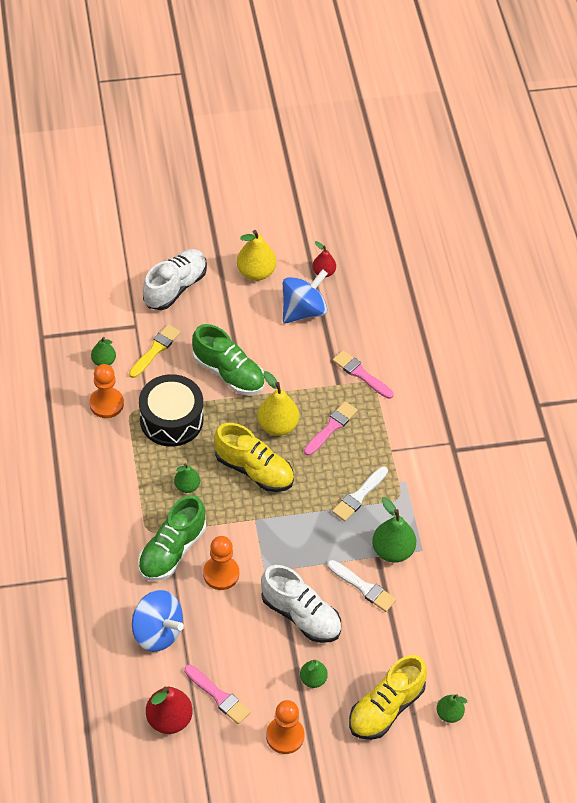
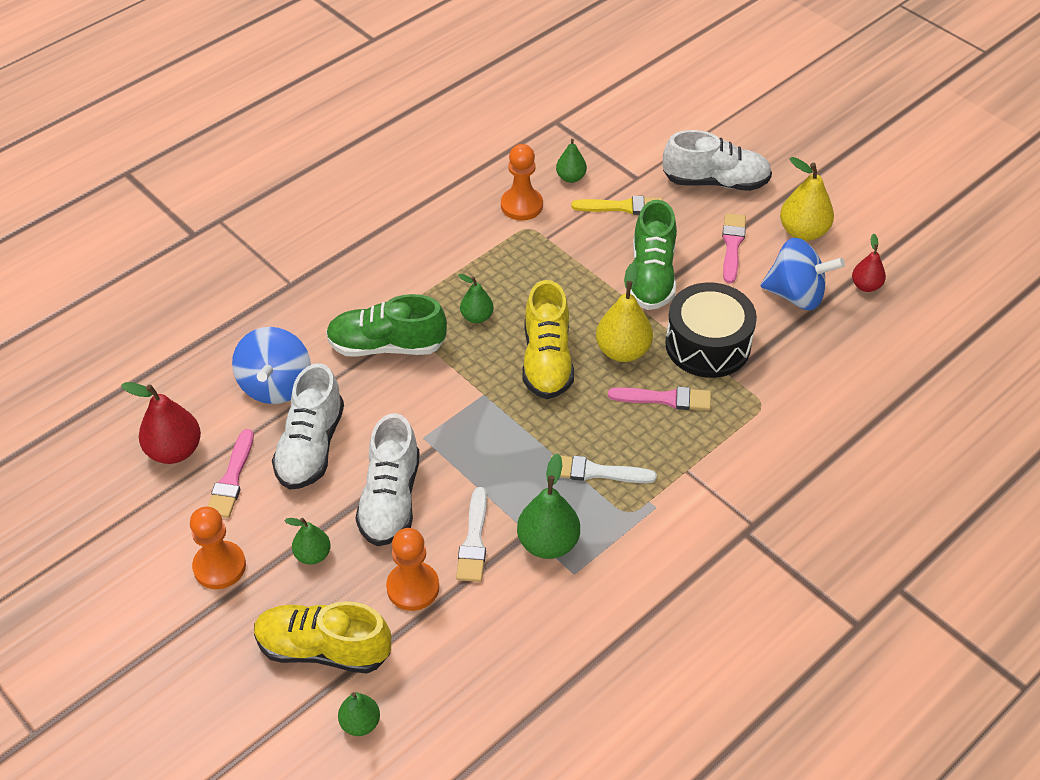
camera: 60 degrees right, 5 degrees down
(171, 419) = (548, 262): black drum -> black drum (708, 345)
(221, 574) = (389, 401): orange pawn -> orange pawn (413, 587)
(226, 637) = (311, 447): none -> white shoe
(361, 374) = (764, 388): pink brush -> pink brush (732, 245)

